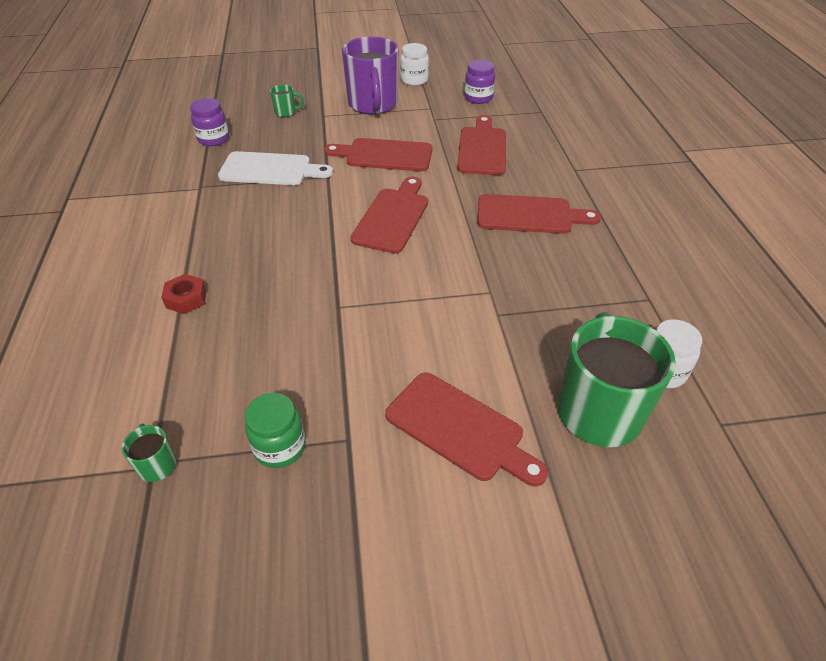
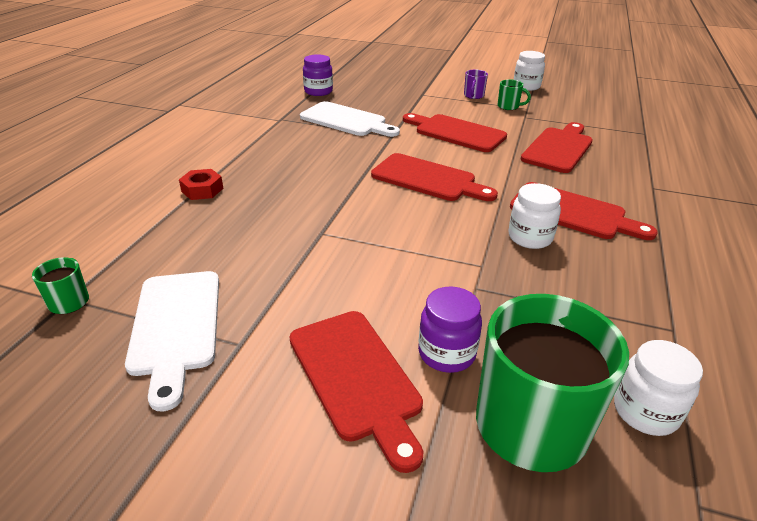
camera: 25 degrees right, 10 degrees down
(280, 447) = (176, 327): green jar -> white cutting board
(286, 112) = (392, 86): green mug -> green mug (509, 106)
(373, 105) = (473, 96): purple mug -> purple mug, size x0.42
(393, 217) = (428, 179): red cutting board -> red cutting board turned 75 degrees clockwise
(478, 98) = (582, 110): purple jar -> purple jar (446, 353)
(511, 251) = (530, 237): none -> white jar

